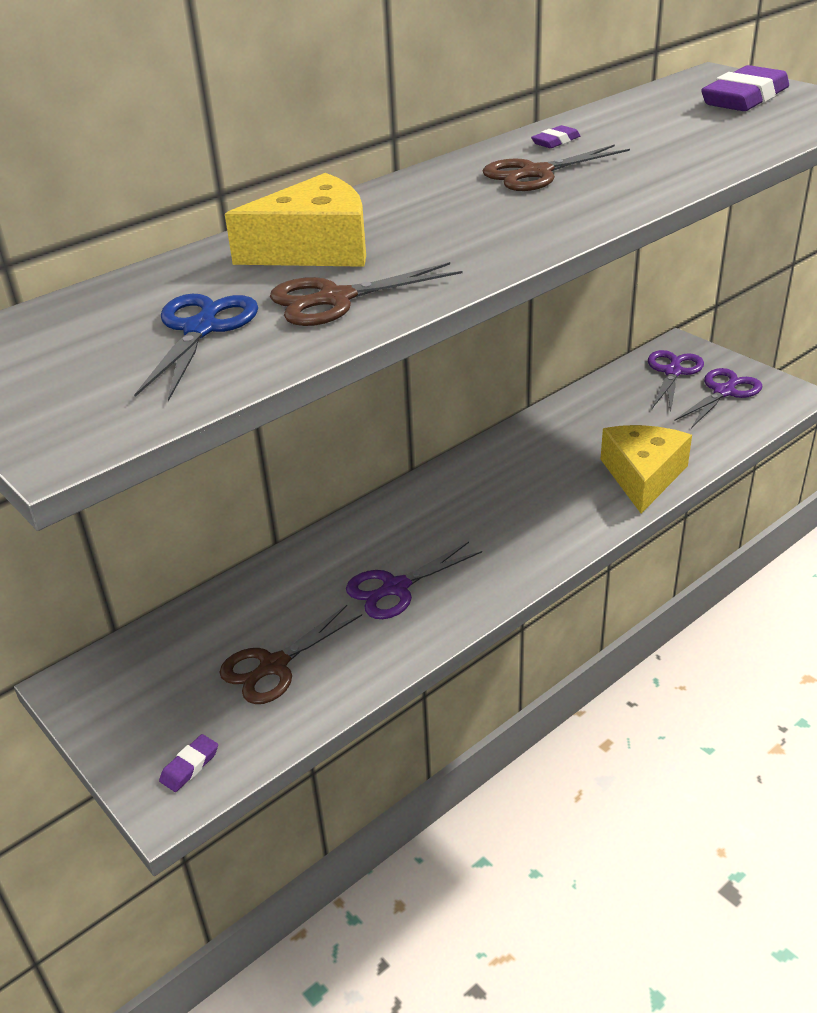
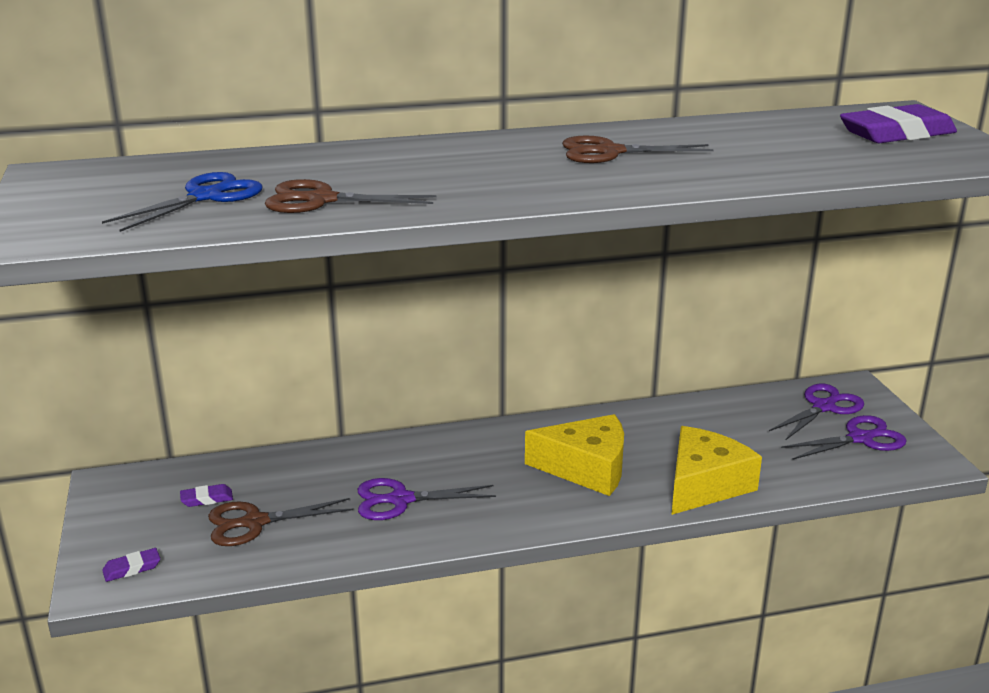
camera: 25 degrees right, 10 degrees down
(315, 249) = (359, 166): yellow cheese -> yellow cheese (586, 468)
(555, 141) = (665, 133): purple eraser -> purple eraser (207, 499)

